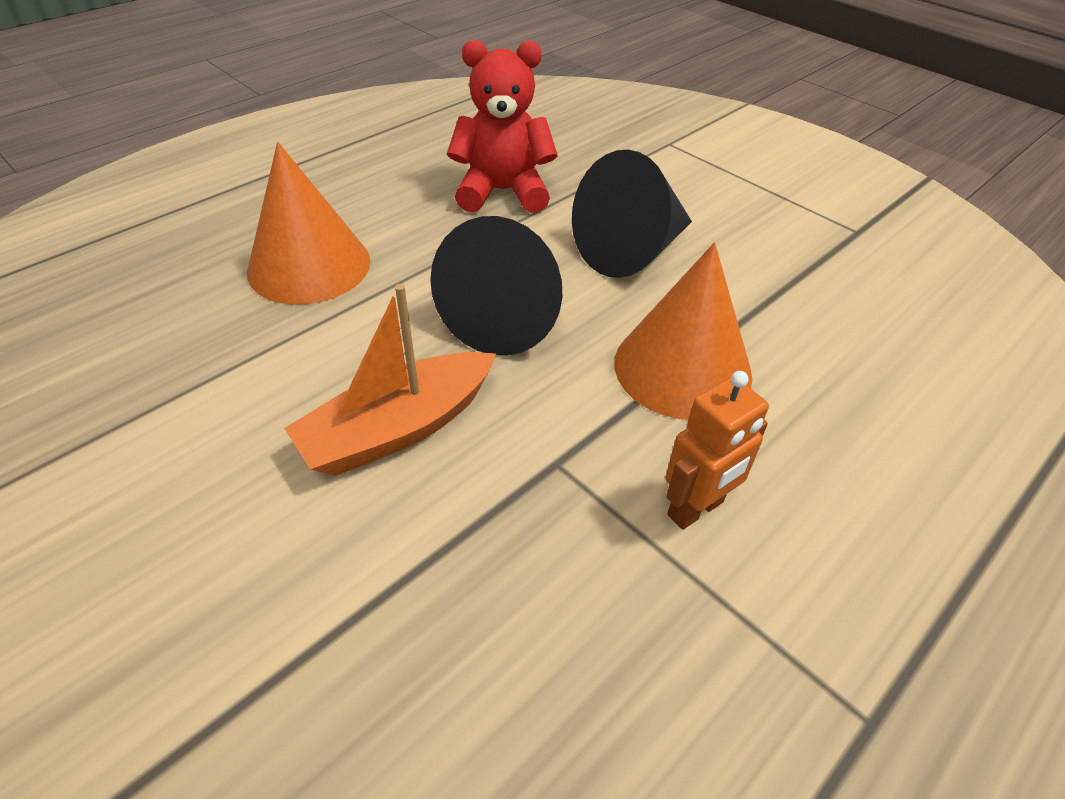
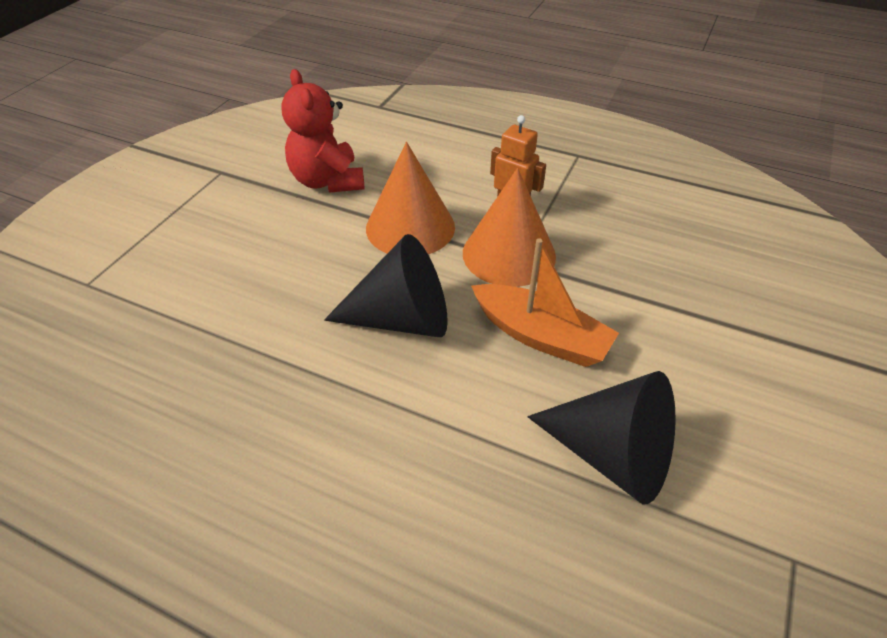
camera: 110 degrees left, 0 degrees up
(309, 266) = (398, 483): orange cone -> orange cone (509, 254)
(502, 192) = (214, 379): red teddy bear -> red teddy bear (328, 181)
(631, 251) = (288, 272): black cone -> black cone (612, 455)

